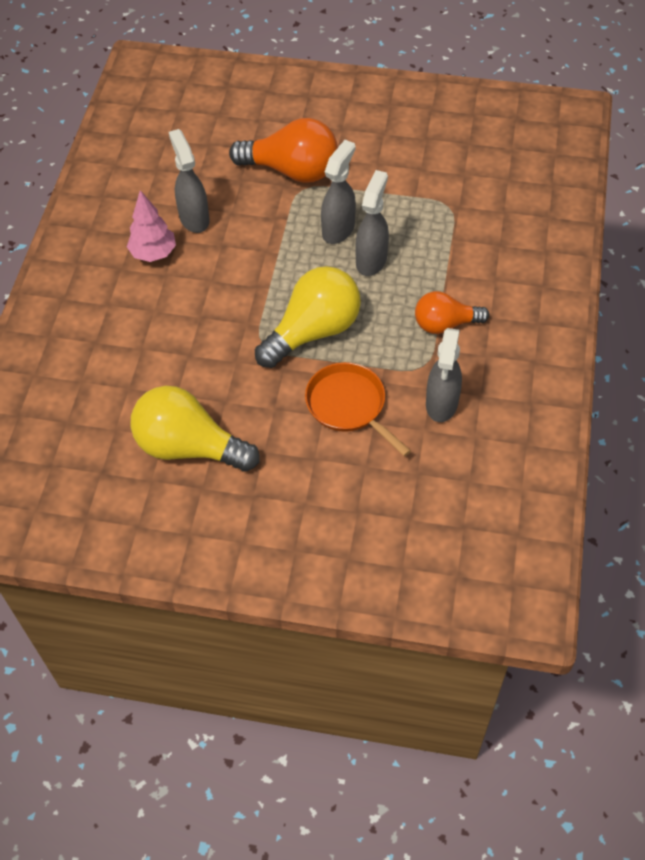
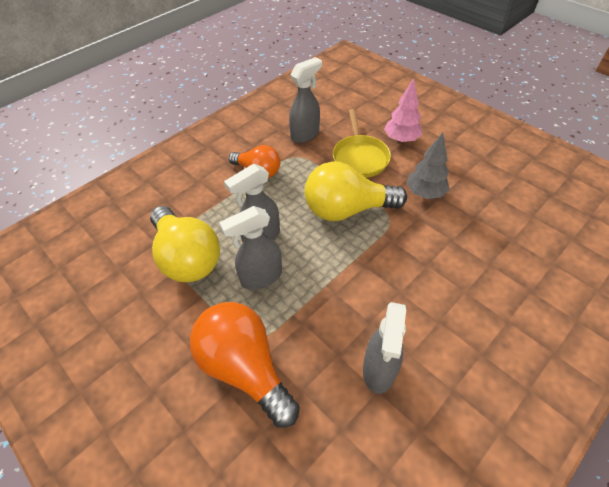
camera: 145 degrees left, 5 degrees down
(153, 253) = (441, 352): pink tree -> pink tree (401, 139)
(189, 447) = (481, 182): yellow light bulb -> yellow light bulb (187, 257)
(244, 396) = (425, 193): none -> grey tree
(349, 406) = (360, 157): orange pan -> yellow pan

